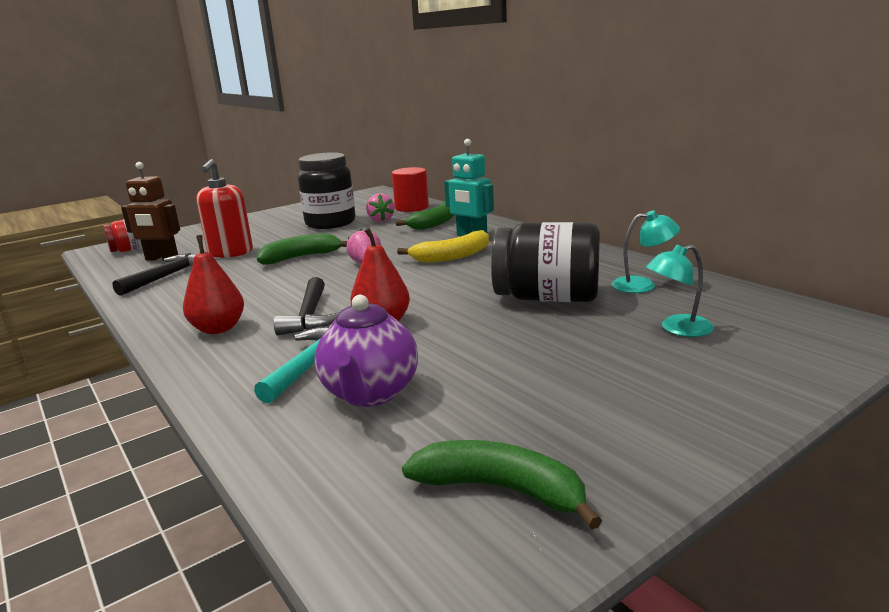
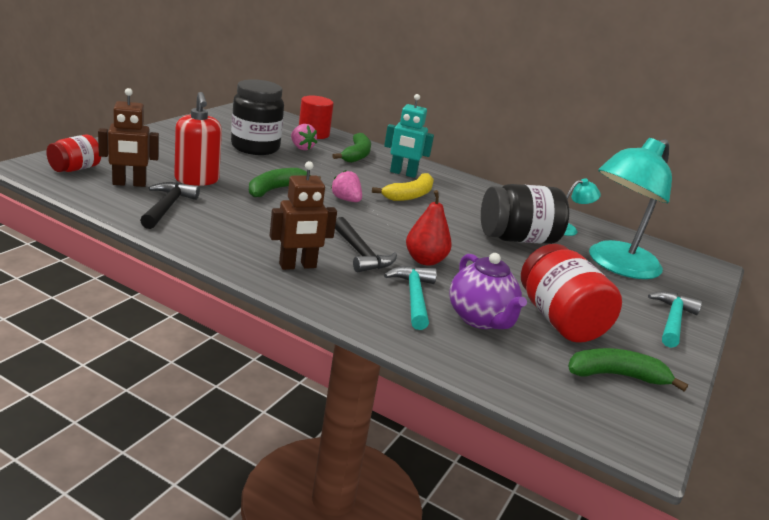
camera: 30 degrees left, 5 degrees up
(218, 329) = (297, 266): red pear -> brown robot
(493, 400) = (559, 320): none -> red jar
(677, 329) = (616, 265): turquoise lamp -> turquoise lamp, size x2.29
(707, 409) = (672, 320): none -> turquoise hammer

